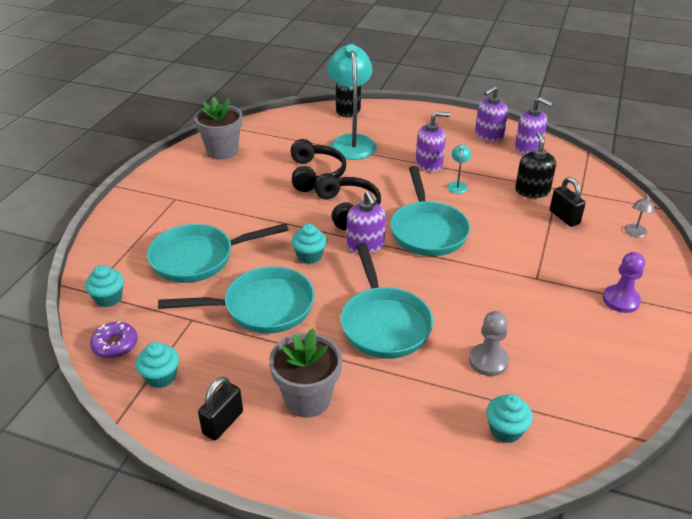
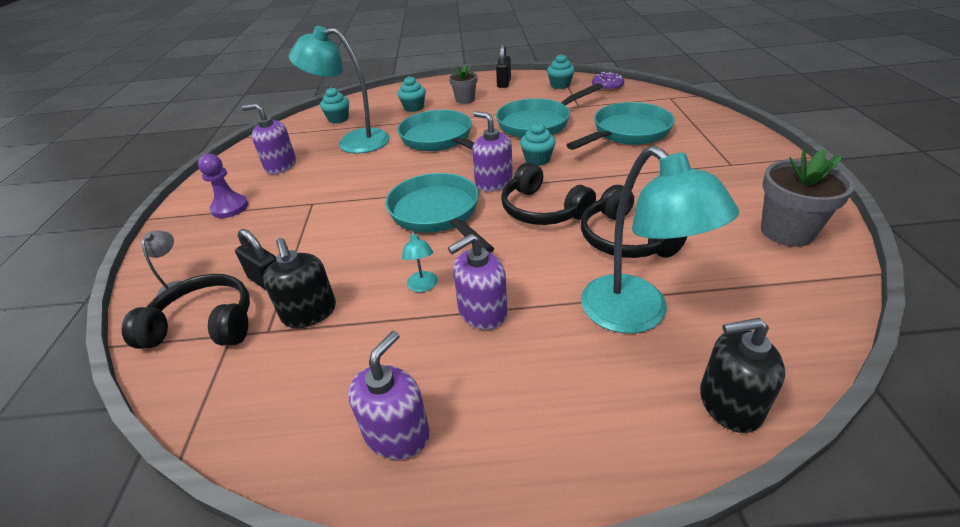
camera: 160 degrees right, 0 degrees up
(108, 298) = (651, 99): turquoise cupcake -> turquoise cupcake (414, 107)
(307, 399) = (465, 100): grey flower pot -> grey flower pot, size x0.63
(488, 361) = (353, 142): grey pawn -> turquoise lamp
(528, 148) = (310, 422): purple soap dispenser -> purple soap dispenser (280, 166)
(601, 203) = (204, 324): none -> black headphones

